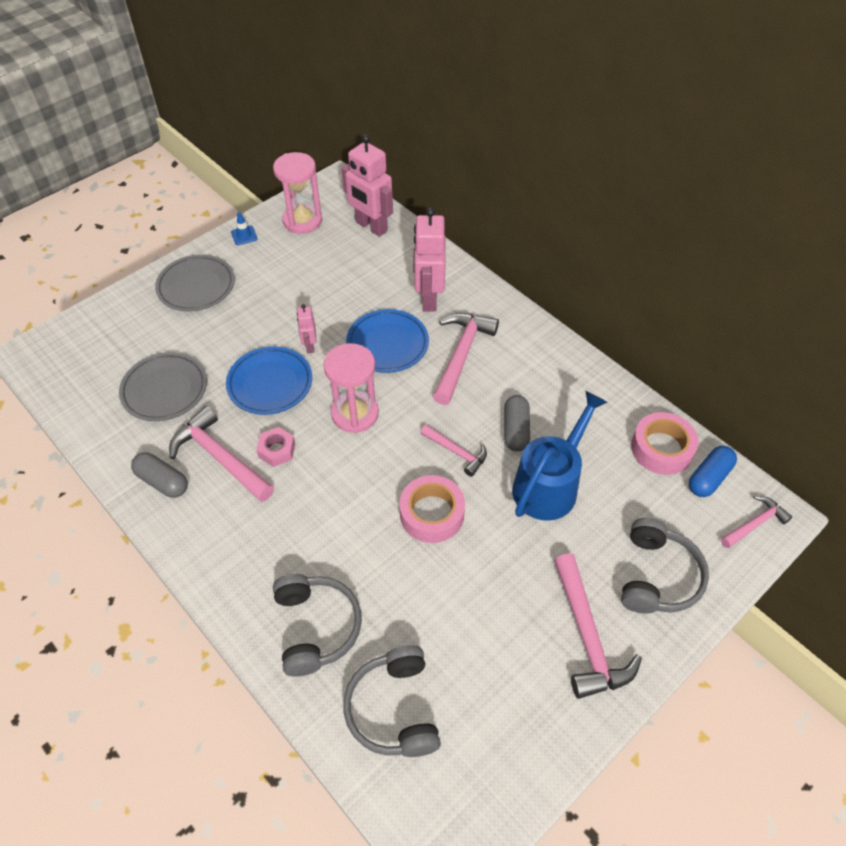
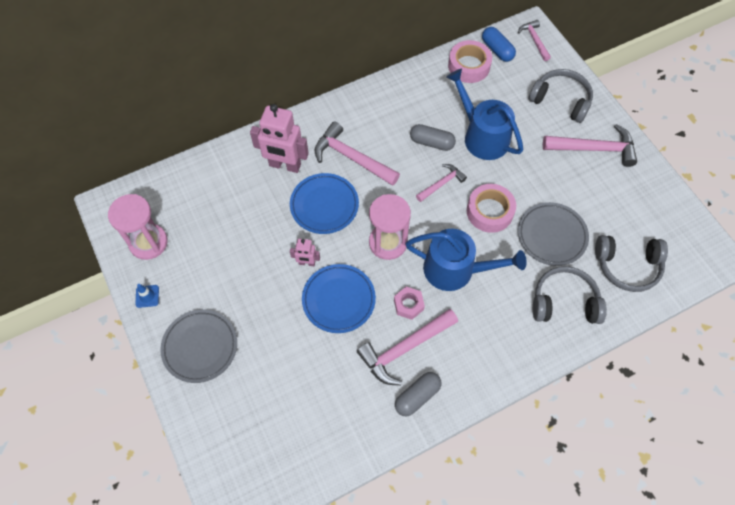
camera: 75 degrees left, 10 degrees up
(165, 390) = (319, 387): grey plate -> grey plate (551, 236)
(335, 490) = (455, 270): none -> blue watering can
(371, 227) = (181, 189): pink robot -> none

